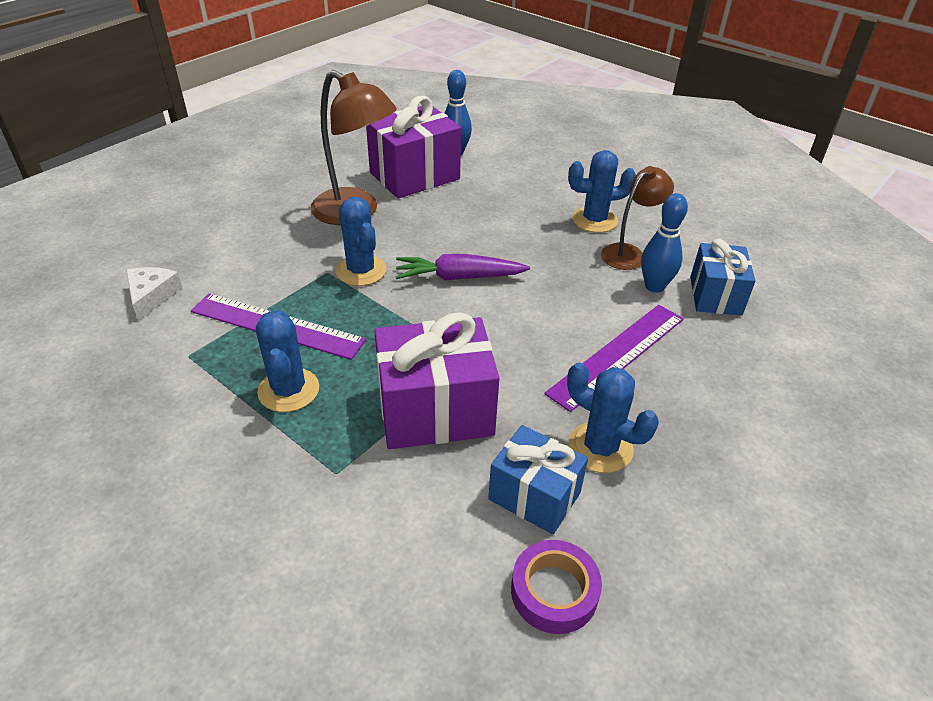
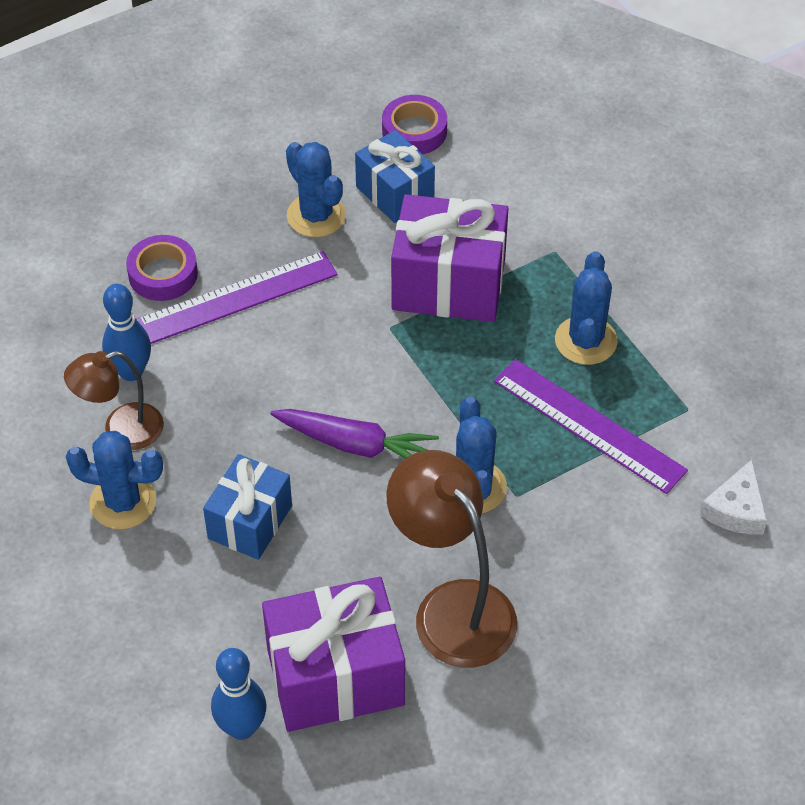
camera: 160 degrees left, 10 degrees up
(694, 359) = (163, 274): none -> purple tape
(715, 296) = (72, 341): blue gift -> blue gift (250, 522)

